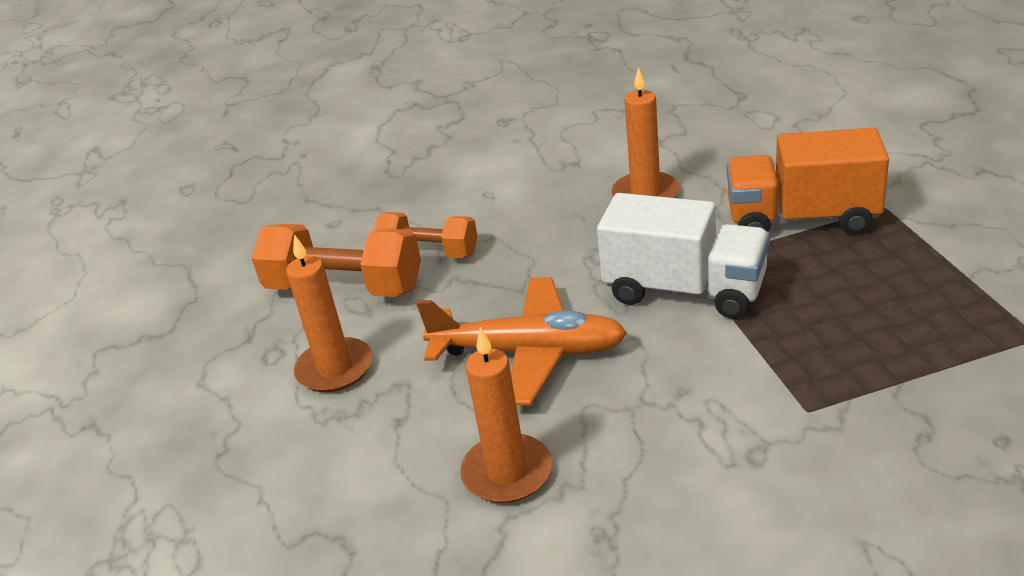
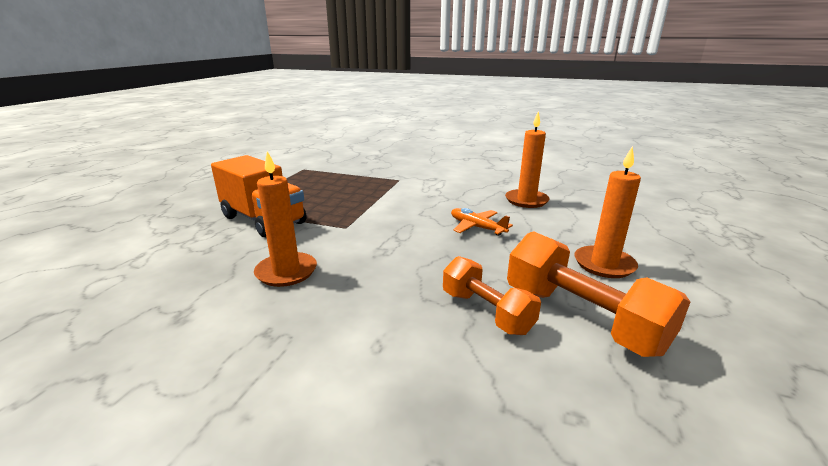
camera: 150 degrees left, 10 degrees down
(529, 352) = (476, 227): orange plane -> orange plane, size x0.55
(685, 290) = (370, 219): white truck -> none

